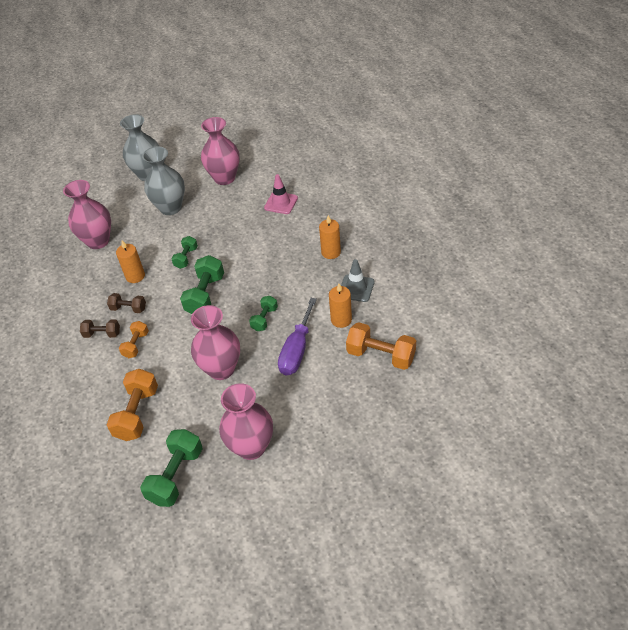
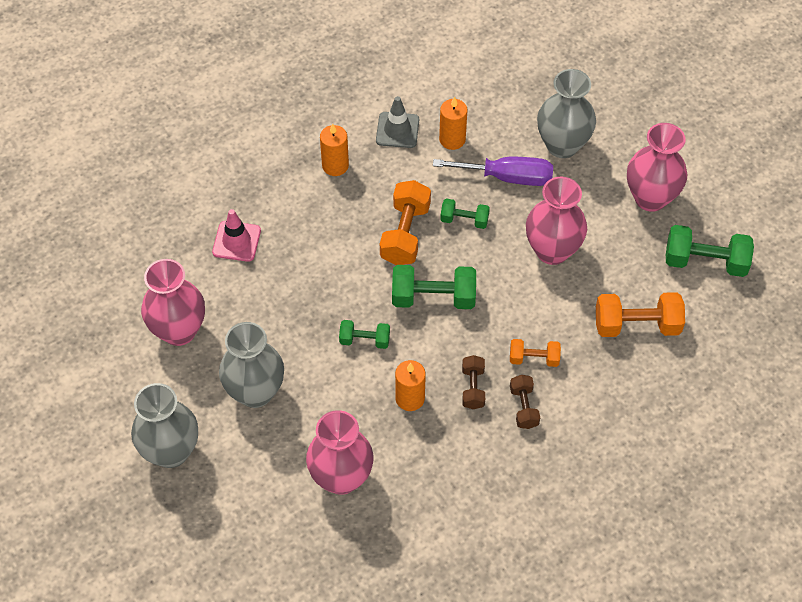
camera: 105 degrees left, 10 degrees up
(320, 391) = (562, 145): none -> grey vase
(381, 355) = (500, 95): orange dumbbell -> orange dumbbell (405, 233)

